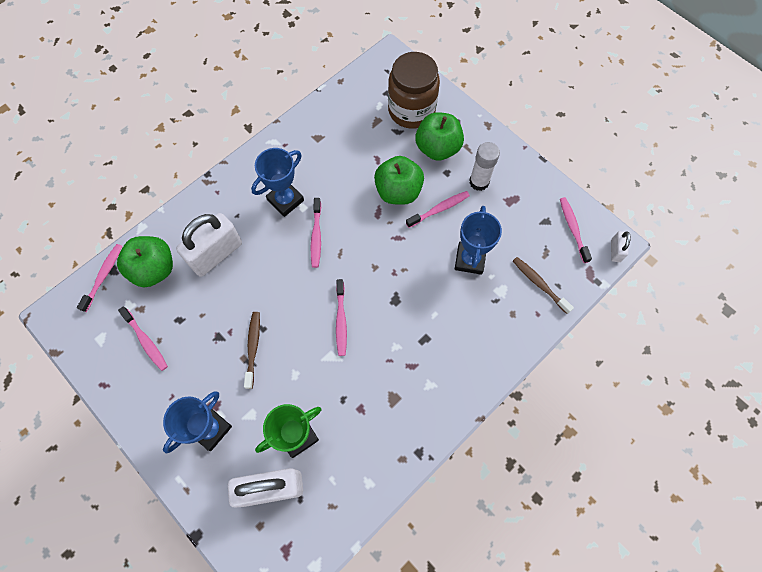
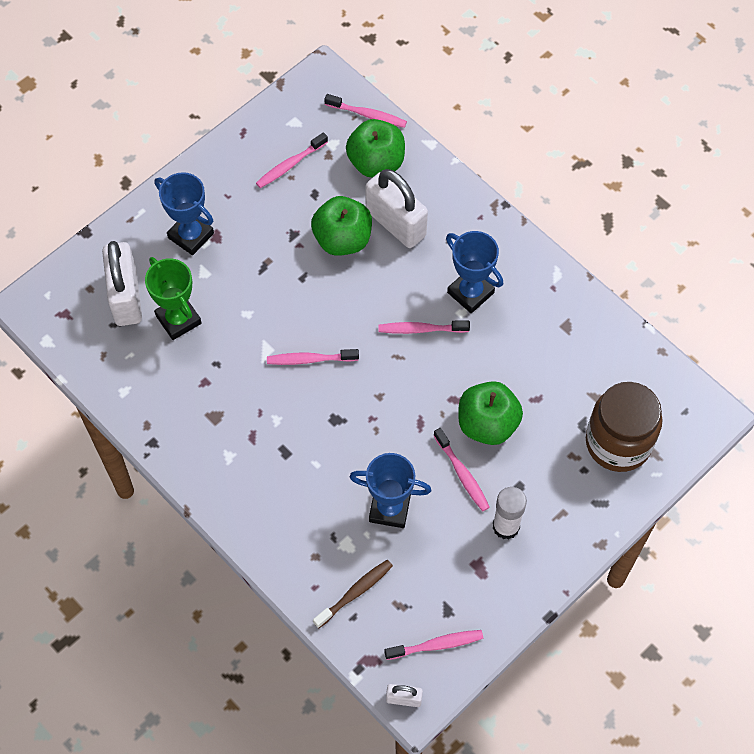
camera: 90 degrees right, 5 degrees down
(253, 347) = (279, 269): brown toothbrush -> none
(437, 148) = (557, 475): green apple -> green apple (342, 239)

